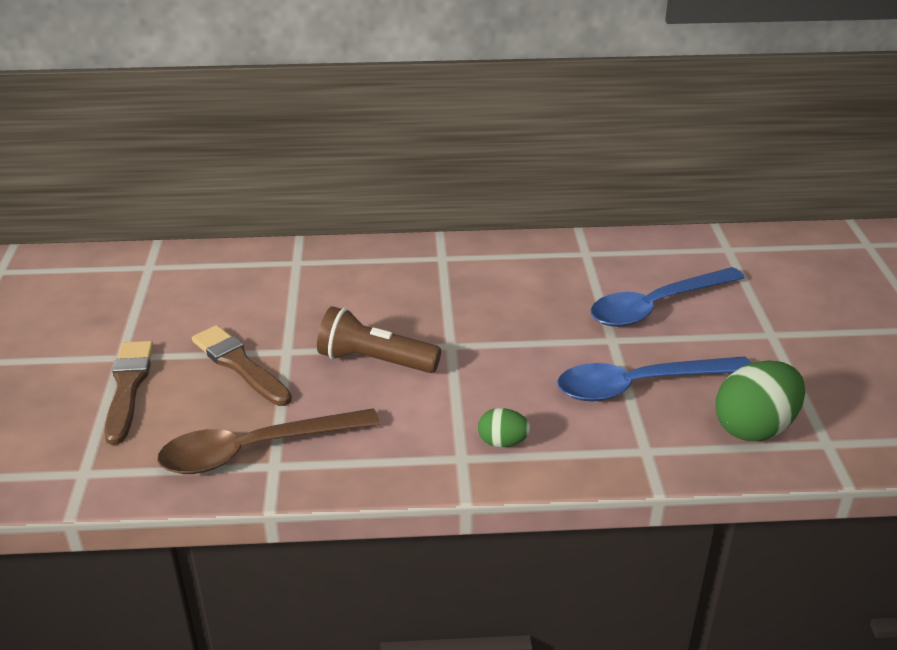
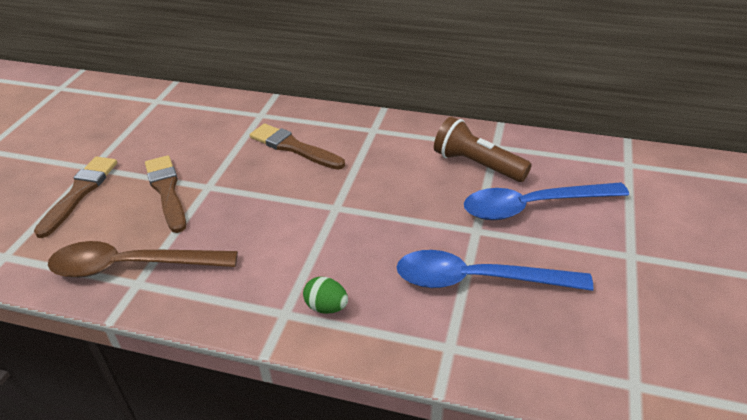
camera: 20 degrees right, 5 degrees up
(362, 291) = (294, 147): none -> brown brush
(374, 361) = (268, 208): brown flashlight -> brown flashlight (477, 165)
(754, 428) = (566, 349): green egg -> none

